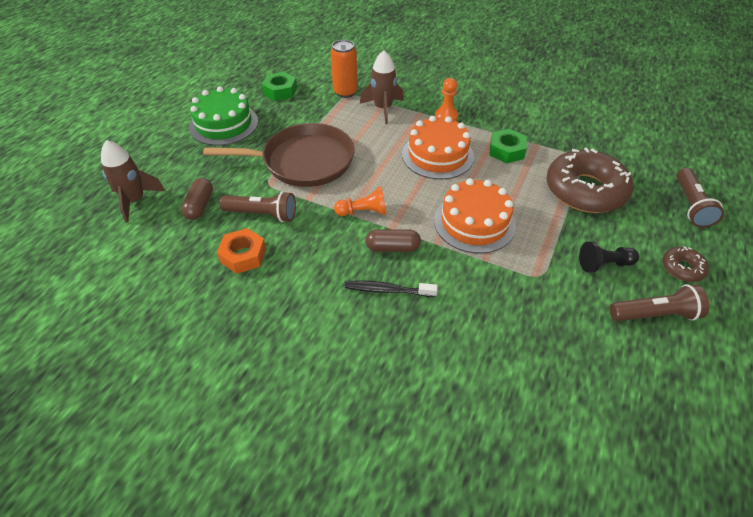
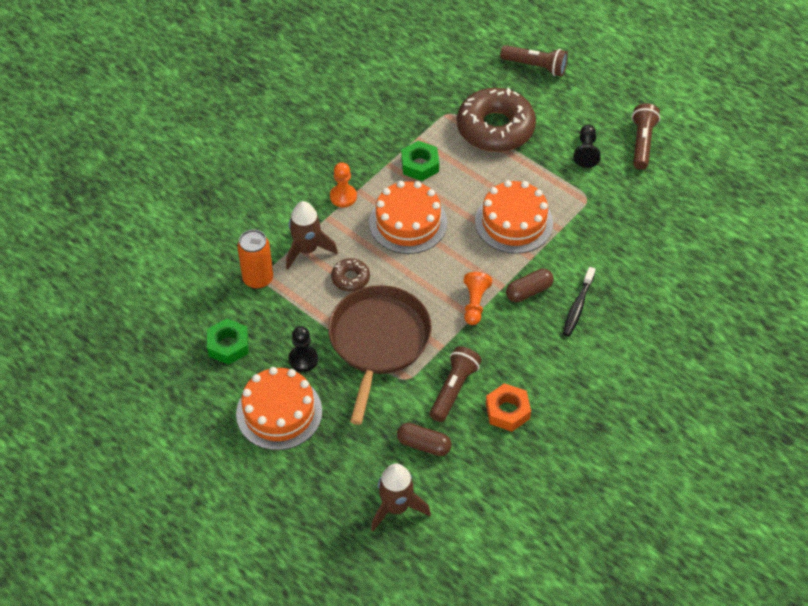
camera: 75 degrees left, 5 degrees up
(224, 124) = (279, 412): green cake -> orange cake
(276, 126) = (303, 359): none -> black pawn
(392, 248) = (529, 291): brown capsule -> brown capsule turned 45 degrees clockwise
(682, 268) = (602, 105): brown donut -> brown donut (350, 278)

